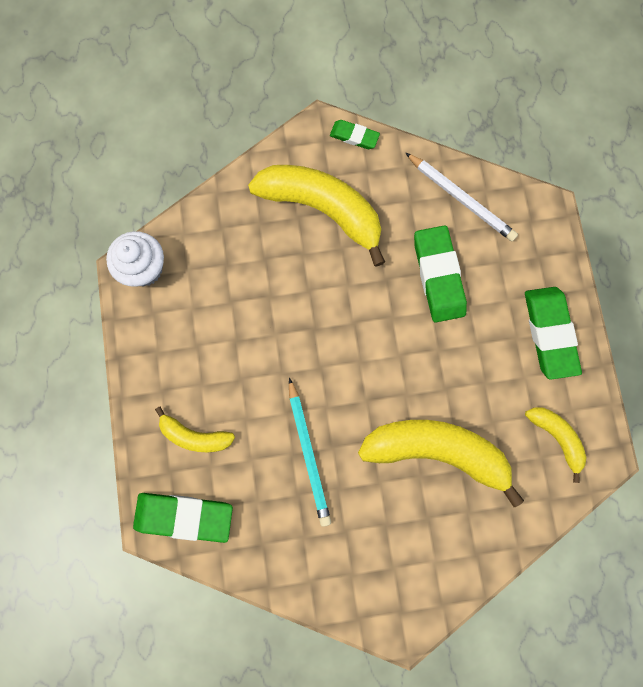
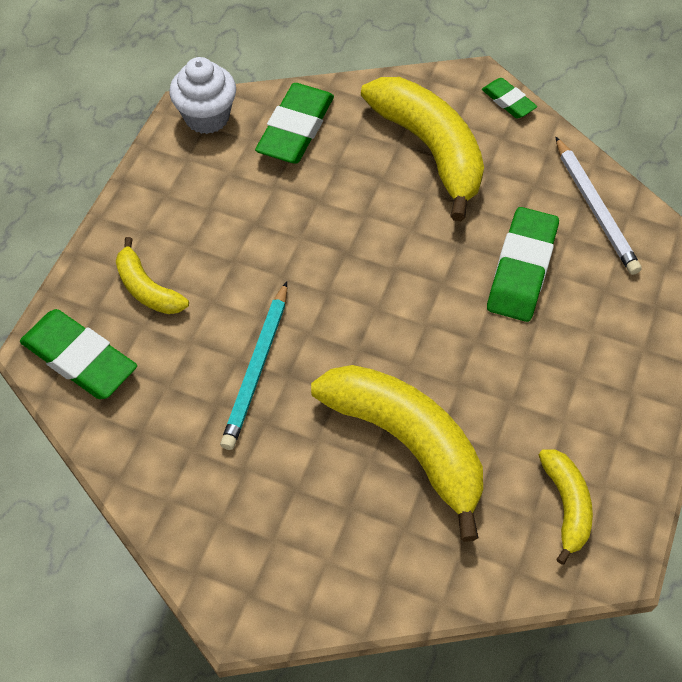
camera: 30 degrees right, 20 degrees down
(549, 333) = (623, 389): green eraser -> green eraser (295, 129)

